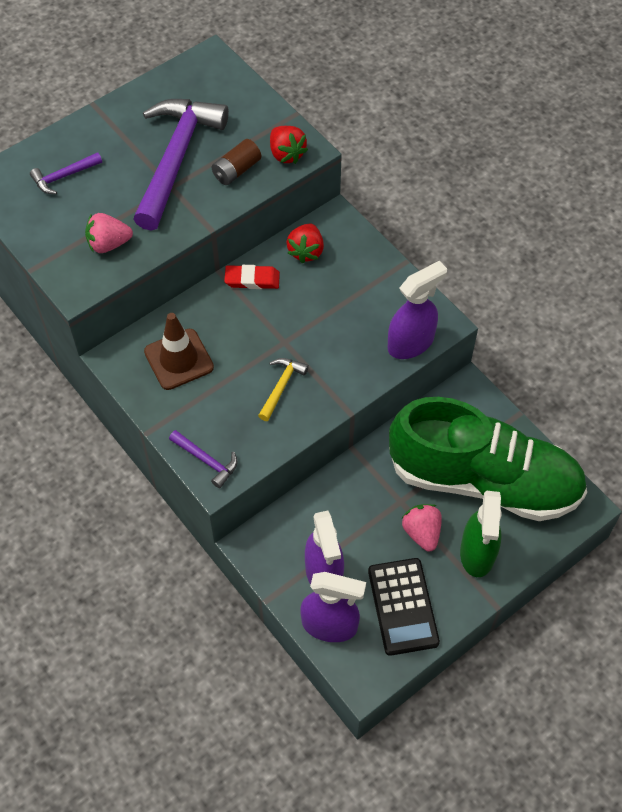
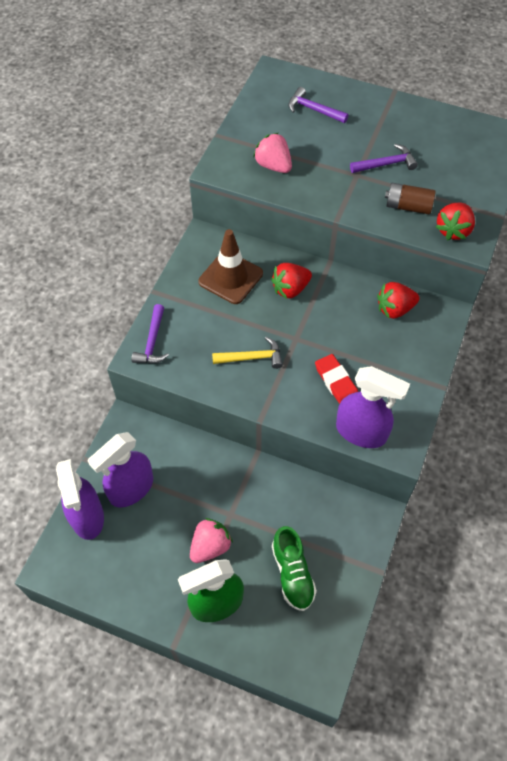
camera: 60 degrees right, 0 degrees up
(176, 159) = (386, 164): purple hammer -> purple hammer, size x0.44
(227, 318) = (290, 289): none -> red strawberry
(252, 280) = (338, 287): red eraser -> red eraser (336, 382)
(403, 606) = (132, 565): black calculator -> none
(484, 480) = (292, 573): green shoe -> green shoe, size x0.40

